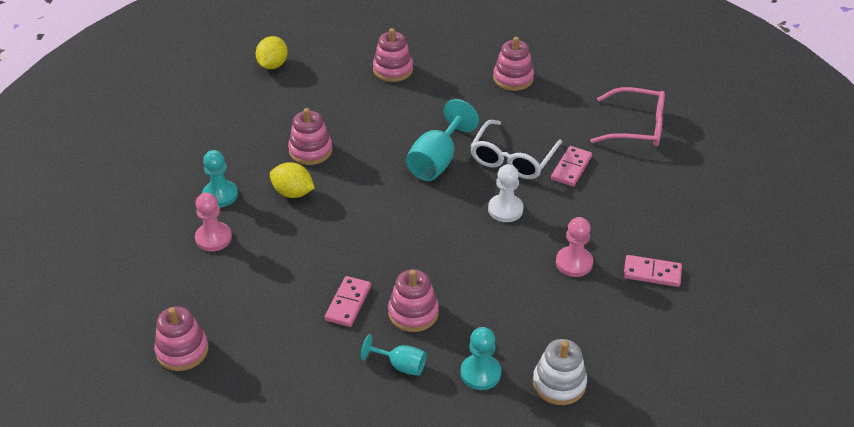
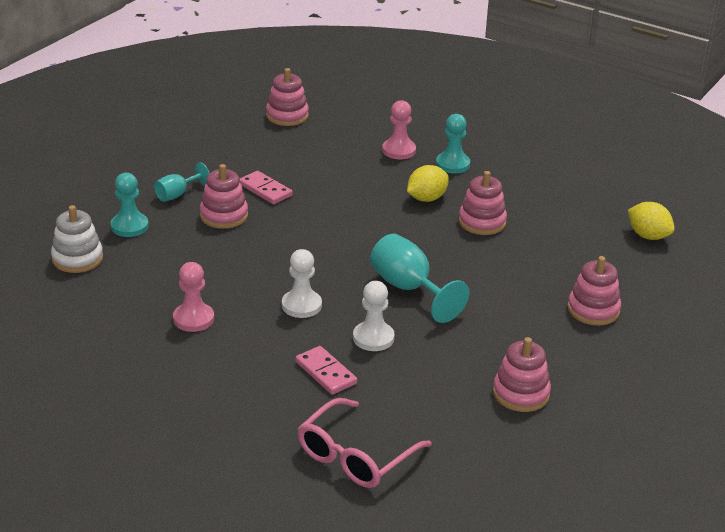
camera: 115 degrees right, 10 degrees down
(512, 159) = (373, 338): white glasses -> white pawn
(652, 273) = (133, 361): pink domino -> none

